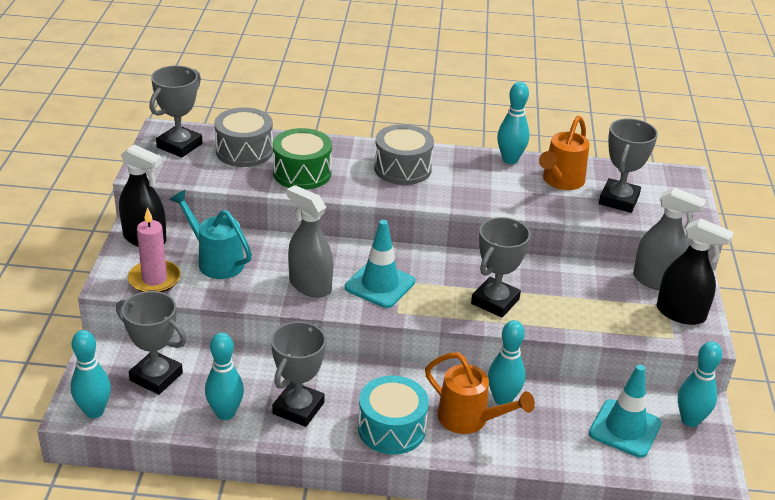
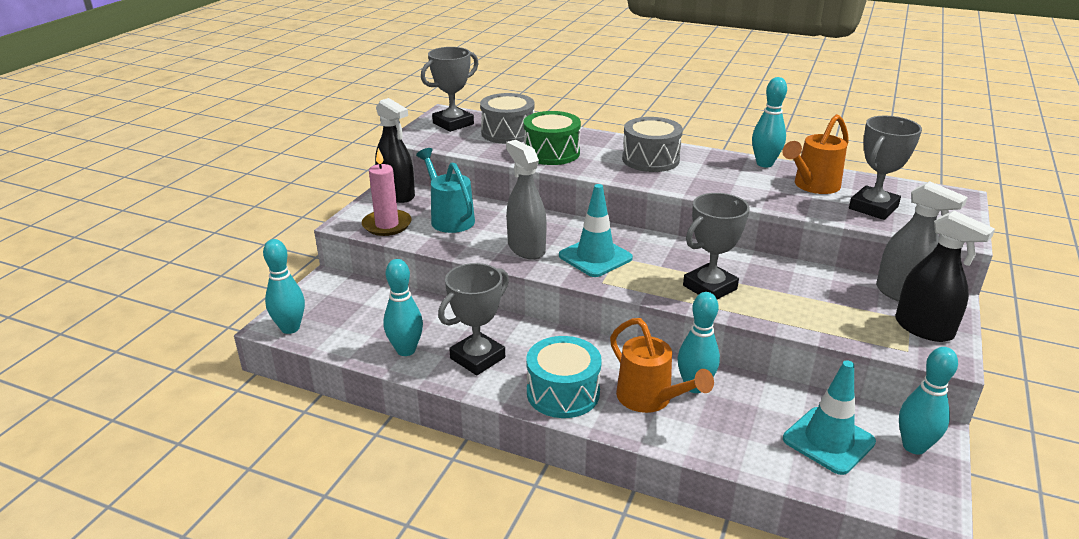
camera: 20 degrees right, 5 degrees down
(156, 377) = (360, 309): grey trophy -> none

